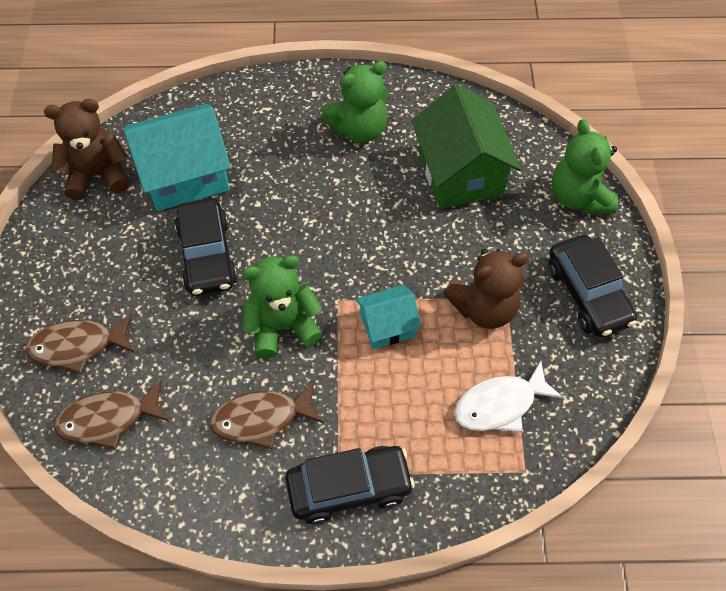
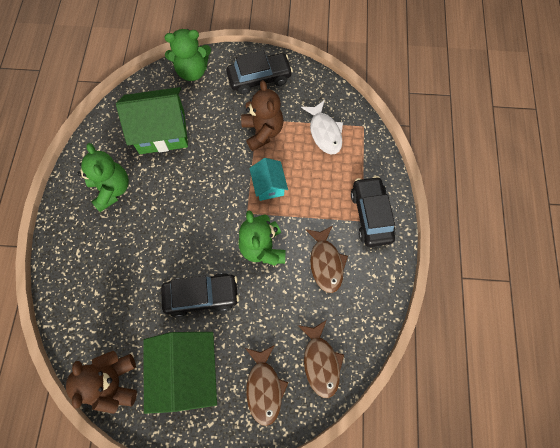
camera: 85 degrees left, 10 degrees up
(105, 251) = (187, 371): none -> green house
(185, 175) = (128, 313): turquoise house -> none

